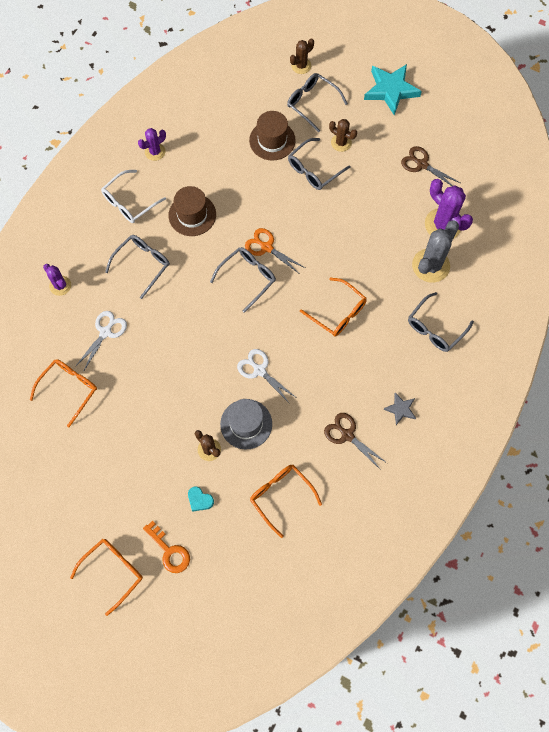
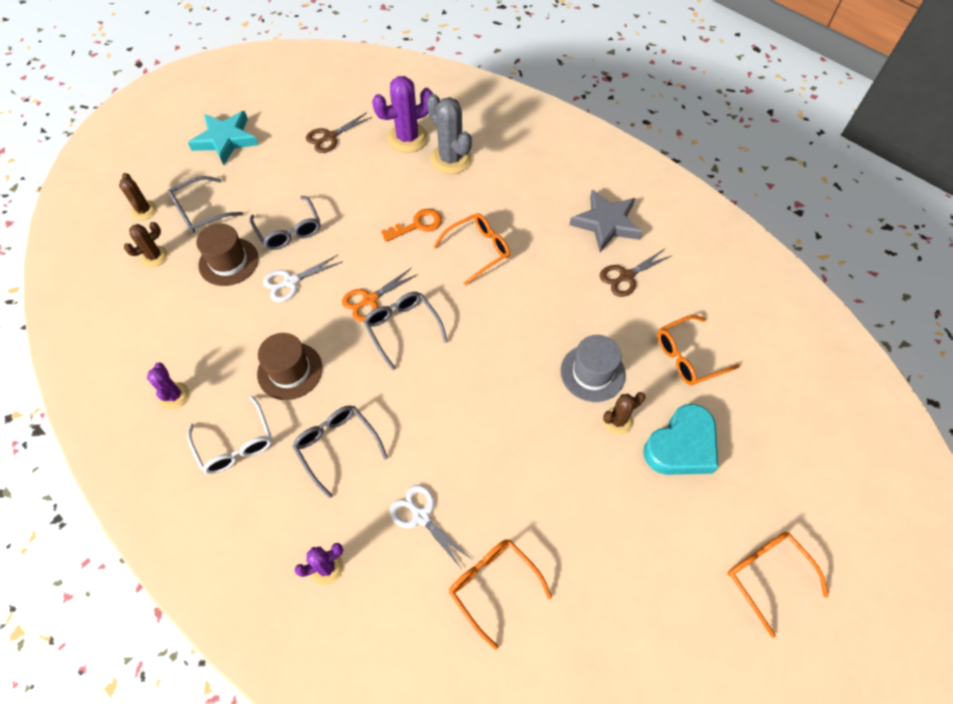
camera: 75 degrees left, 10 degrees down
(169, 551) = (744, 496): orange key -> orange key (417, 225)
(200, 500) = (681, 446): turquoise heart -> turquoise heart, size x2.24
(259, 370) = (527, 343): white scissors -> white scissors (290, 282)
(341, 143) = (267, 198): brown cactus -> brown cactus (154, 256)
(400, 409) = (606, 223): grey star -> grey star, size x1.96
(435, 328) = (523, 173): grey glasses -> none

